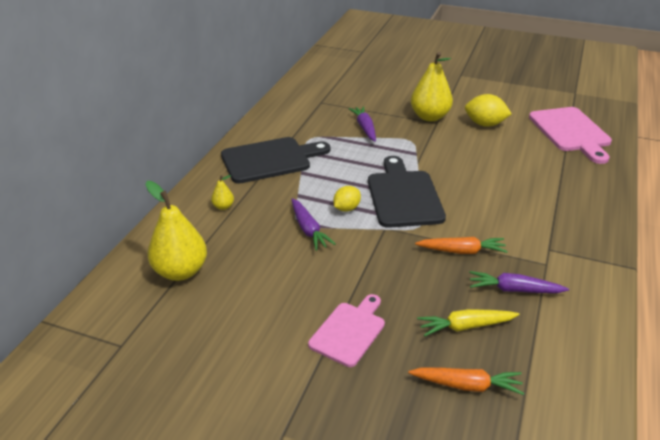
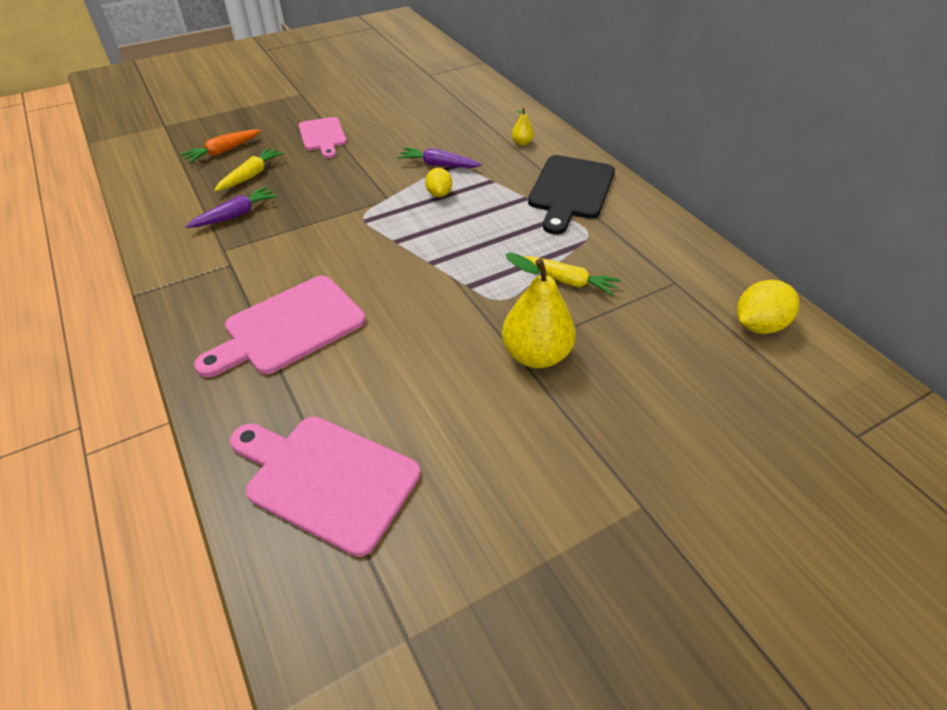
camera: 130 degrees right, 10 degrees up
(180, 271) = (466, 105): yellow pear -> none
(365, 128) = (568, 281): purple carrot -> yellow carrot
(404, 196) = (412, 232): black cutting board -> none
(462, 251) = (305, 218): orange carrot -> none
(485, 124) = (457, 396): yellow lemon -> yellow lemon (758, 325)
(539, 190) = (289, 327): none -> pink cutting board

